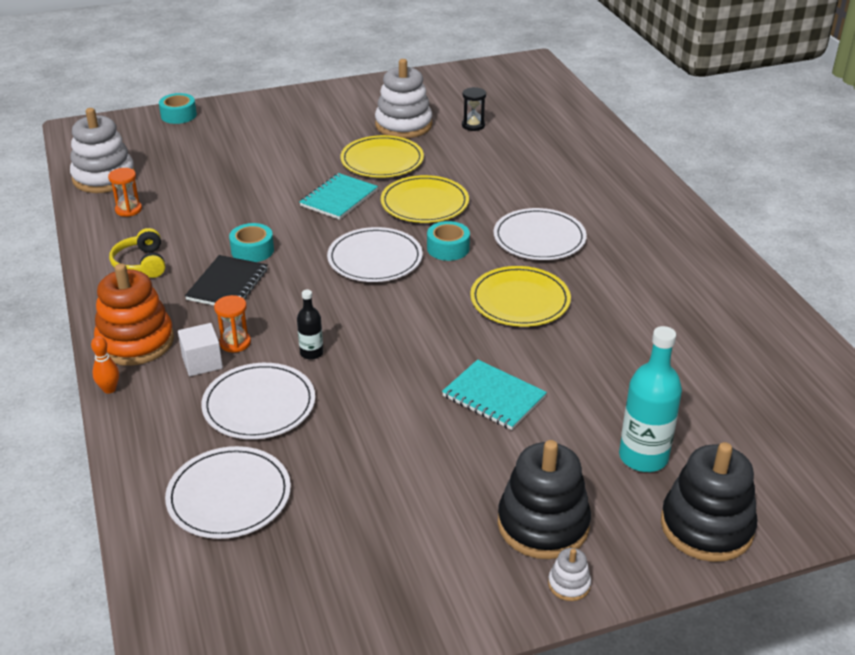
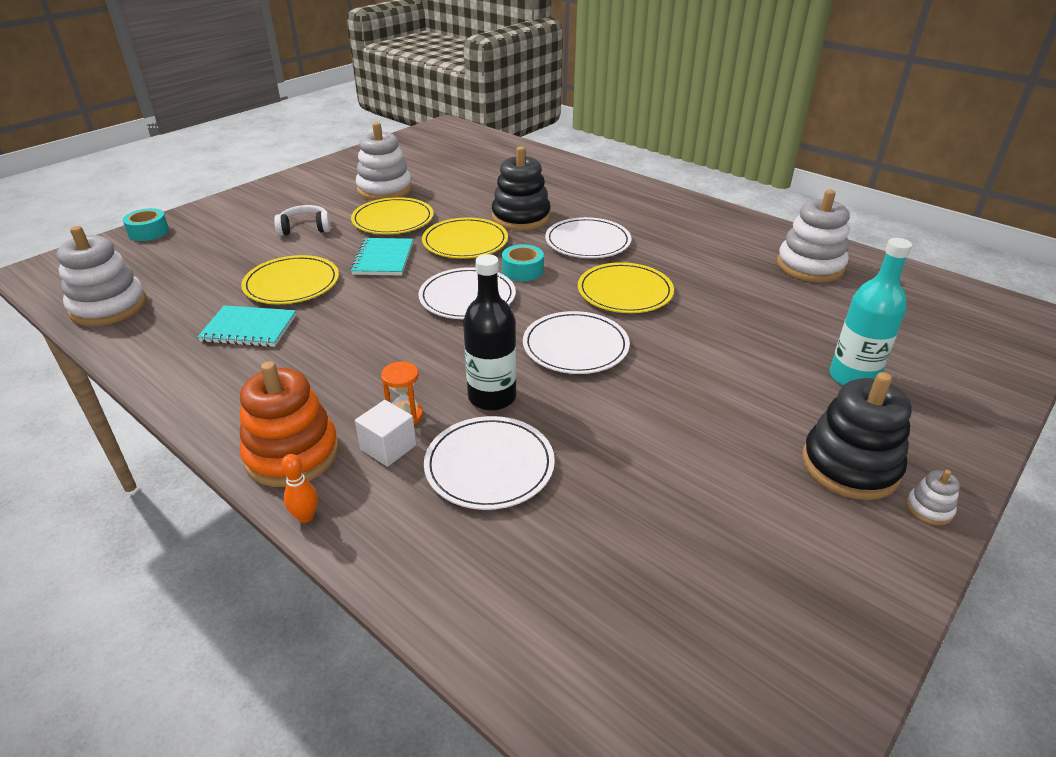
camera: 30 degrees left, 0 degrees up
(128, 210) = (166, 328): orange hourglass -> none
(141, 264) = (228, 375): yellow headphones -> none
(227, 284) = (344, 364): black notebook -> none
(229, 496) = (551, 573): white plate -> white plate (575, 346)
(247, 199) = (292, 284): none -> yellow plate
(252, 250) = (340, 326): turquoise tape -> none
(301, 147) = (305, 228): none -> white headphones
(311, 353) = (492, 397): black bottle -> black bottle, size x1.88
(473, 125) = (445, 176): black hourglass -> none
(493, 397) = (690, 375): turquoise notebook -> turquoise notebook (249, 328)
(706, 527) = (958, 413): black stacking toy -> black stacking toy (521, 217)
(742, 337) = (810, 266): none -> white stacking toy

